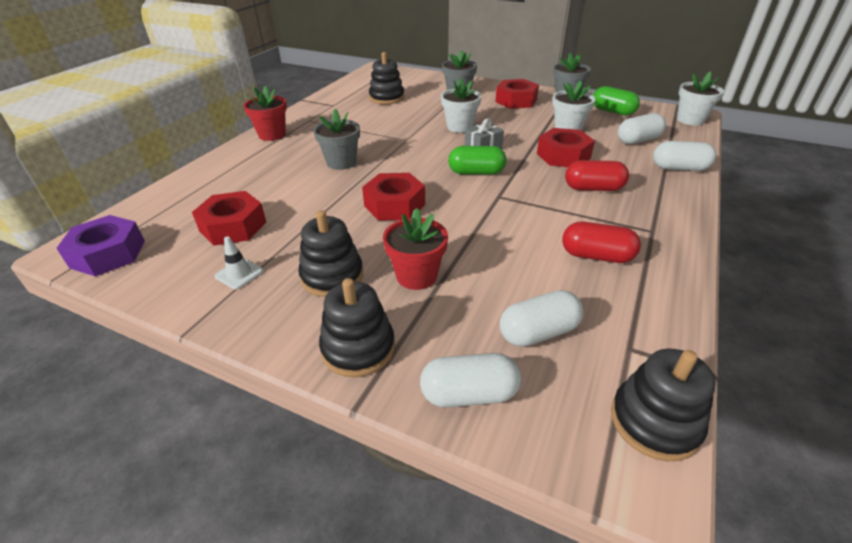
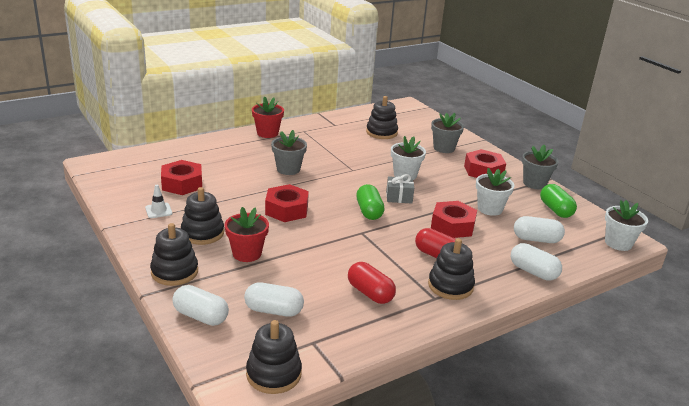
camera: 30 degrees right, 10 degrees down
(108, 254) = (108, 173): purple nut -> none
(476, 172) = (369, 211): green capsule -> green capsule turned 45 degrees clockwise
(645, 212) = (450, 286): none -> black stacking toy

